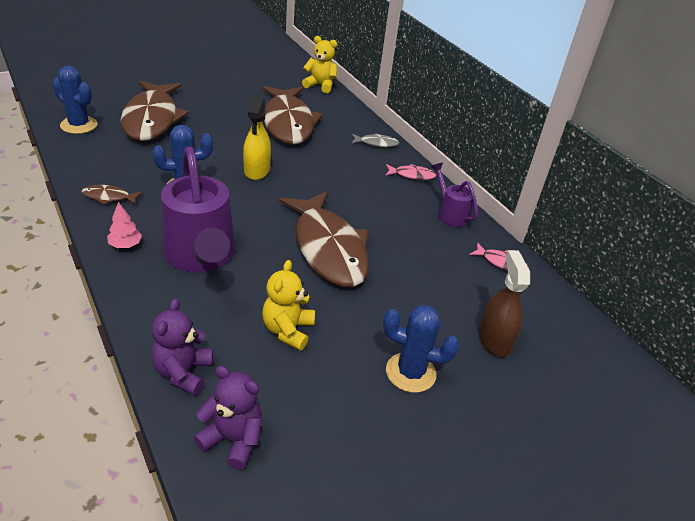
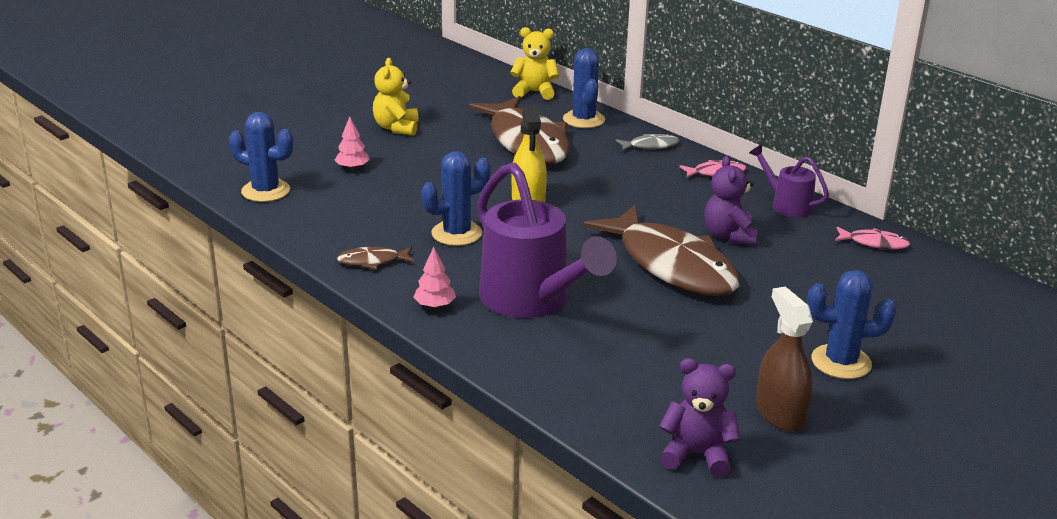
camera: 10 degrees left, 10 degrees down
(152, 119) = (352, 168): brown fish -> pink tree
(183, 372) = (599, 410): purple teddy bear -> purple teddy bear (729, 236)
(288, 330) = (683, 350): yellow teddy bear -> yellow teddy bear (396, 128)
(341, 113) = (584, 120): none -> blue cactus
(494, 339) = (910, 316): brown spray bottle -> brown spray bottle (780, 413)

